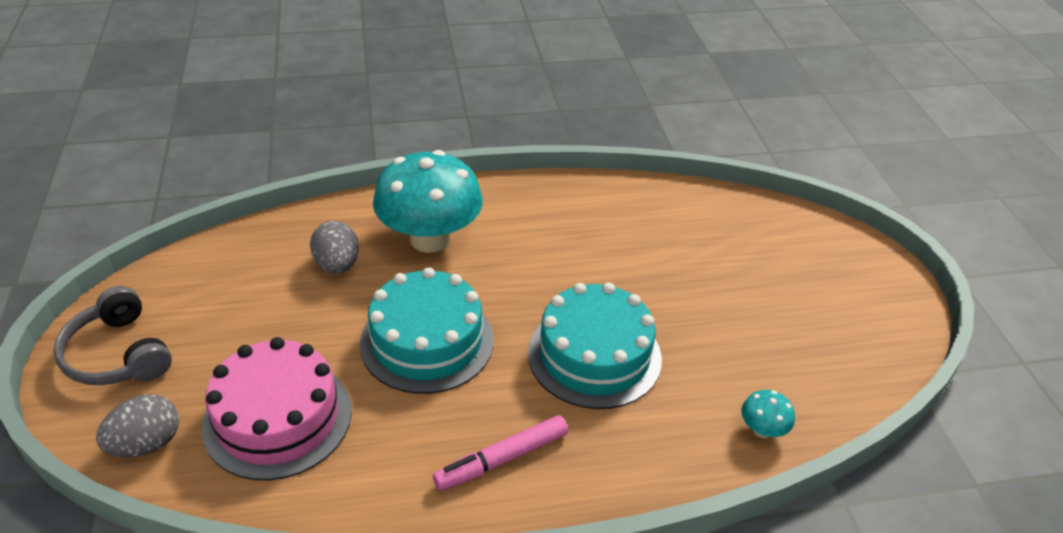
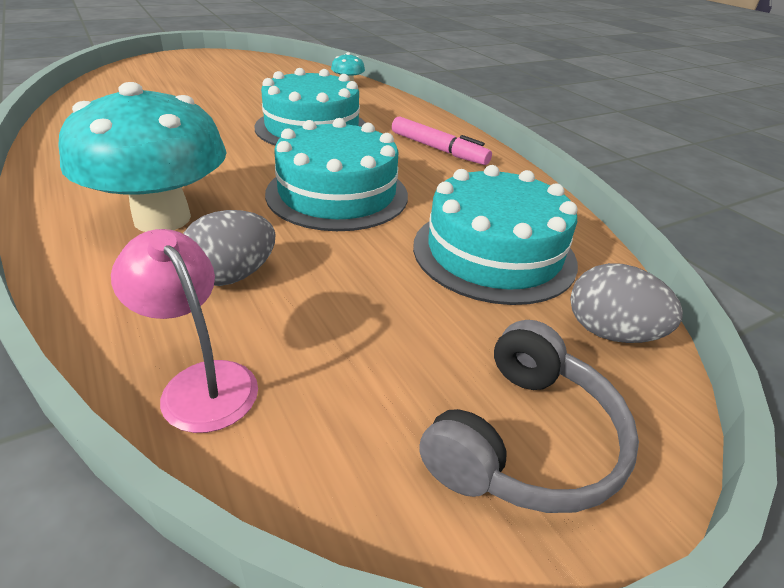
camera: 110 degrees left, 5 degrees down
(250, 245) = (201, 382): none -> pink lamp
(277, 418) = (494, 253): pink cake -> turquoise cake

